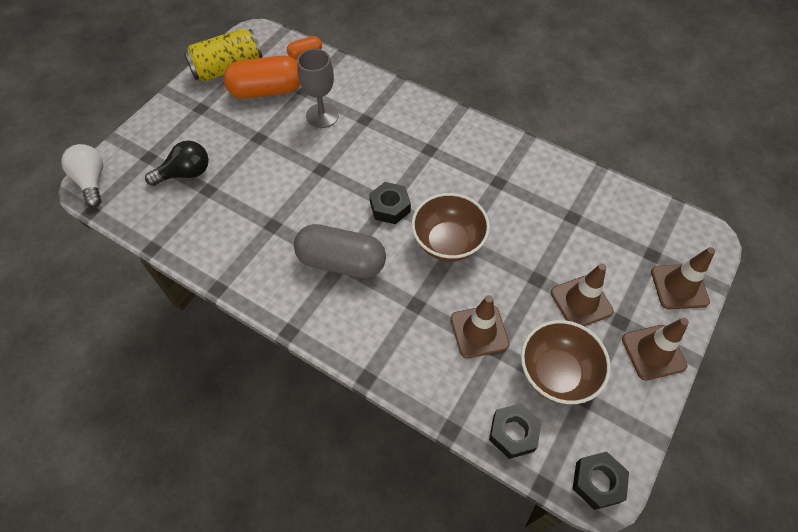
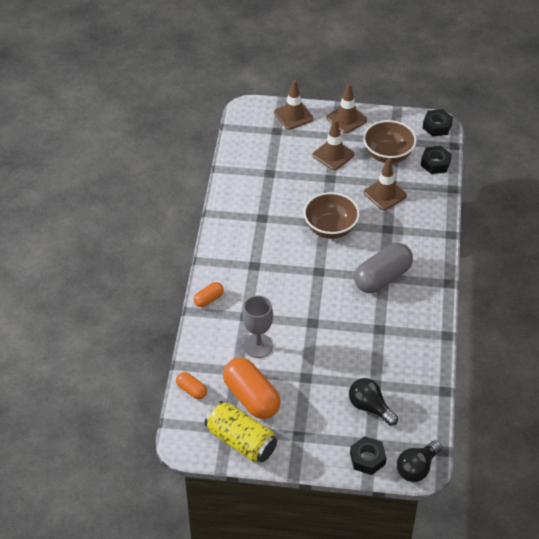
camera: 115 degrees left, 10 degrees down
(92, 181) = (417, 468): white light bulb -> black light bulb
(341, 262) = (382, 278): grey capsule -> grey capsule turned 60 degrees clockwise
(390, 207) = (321, 269): black nut -> black nut (367, 459)
(404, 98) = (208, 299): none -> orange capsule

